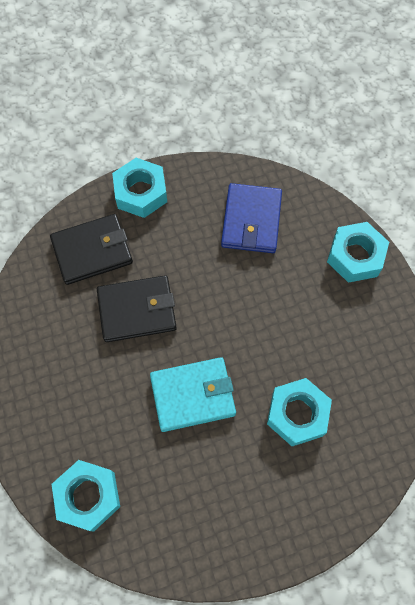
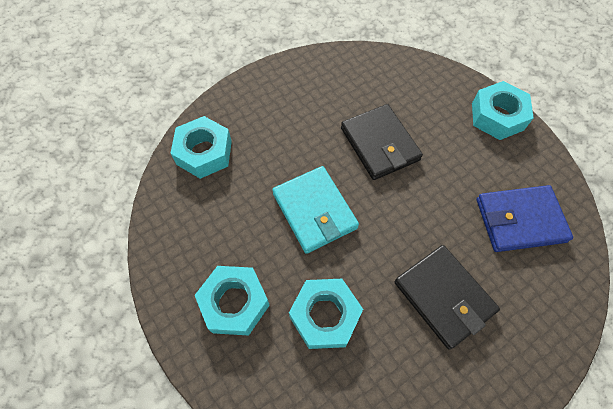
camera: 75 degrees right, 5 degrees down
(92, 251) = (421, 95): black wallet -> black wallet (443, 297)
(355, 256) = (534, 344): turquoise nut -> turquoise nut (234, 303)

